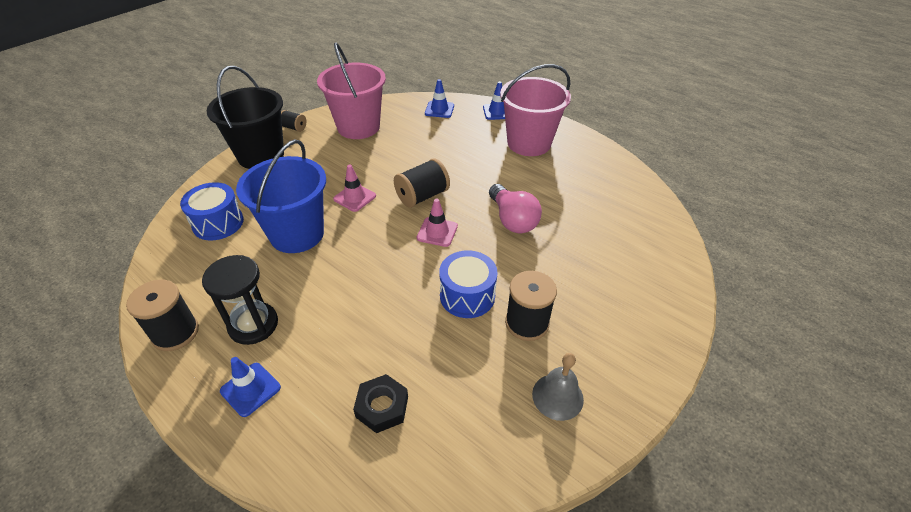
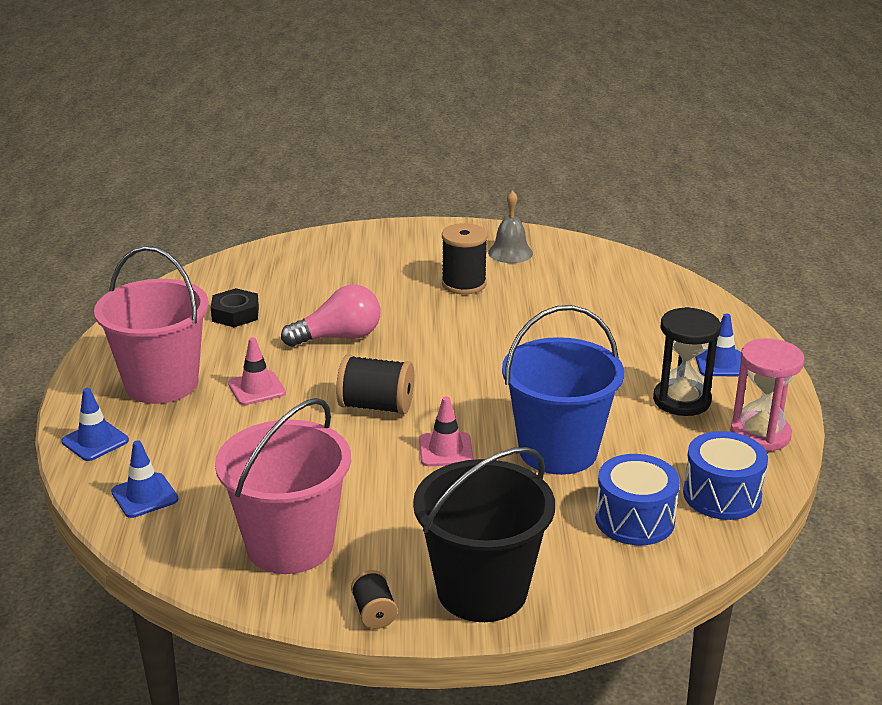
camera: 130 degrees left, 15 degrees down
(175, 333) = (760, 434): black spool -> pink hourglass
(382, 407) = (631, 306): black nut -> black nut (235, 314)
(437, 232) = (421, 369): pink traffic cone -> pink traffic cone (256, 388)
(467, 296) = (477, 319): blue drum -> blue drum (722, 495)
(512, 220) = (338, 337): pink light bulb -> pink light bulb turned 45 degrees clockwise

